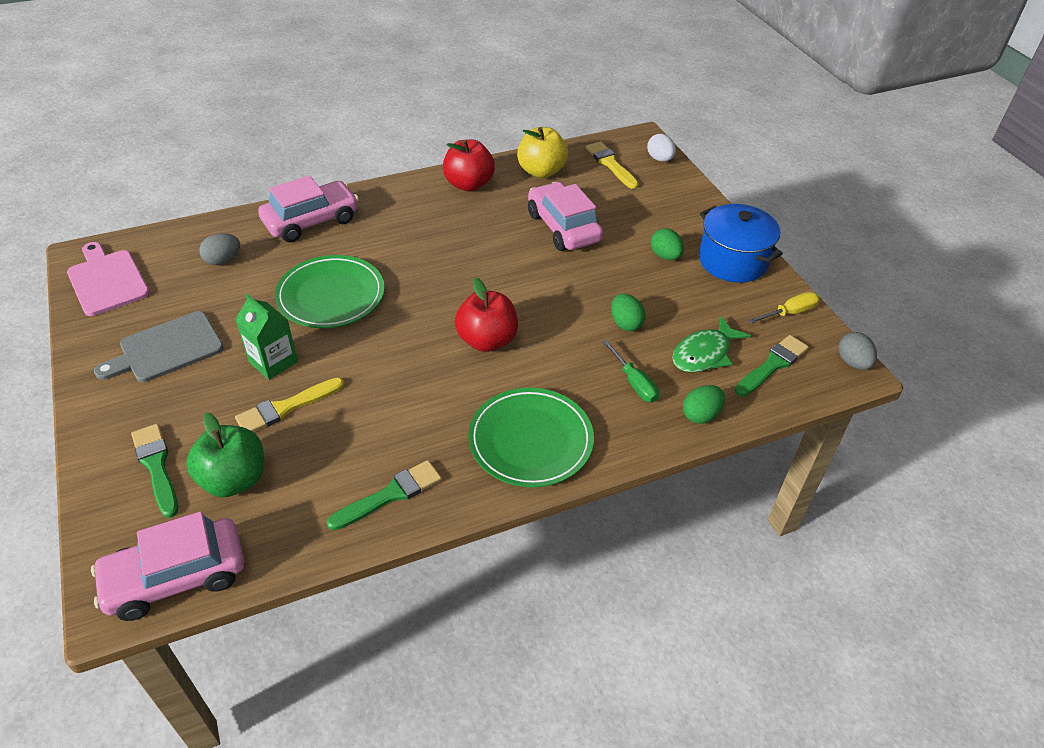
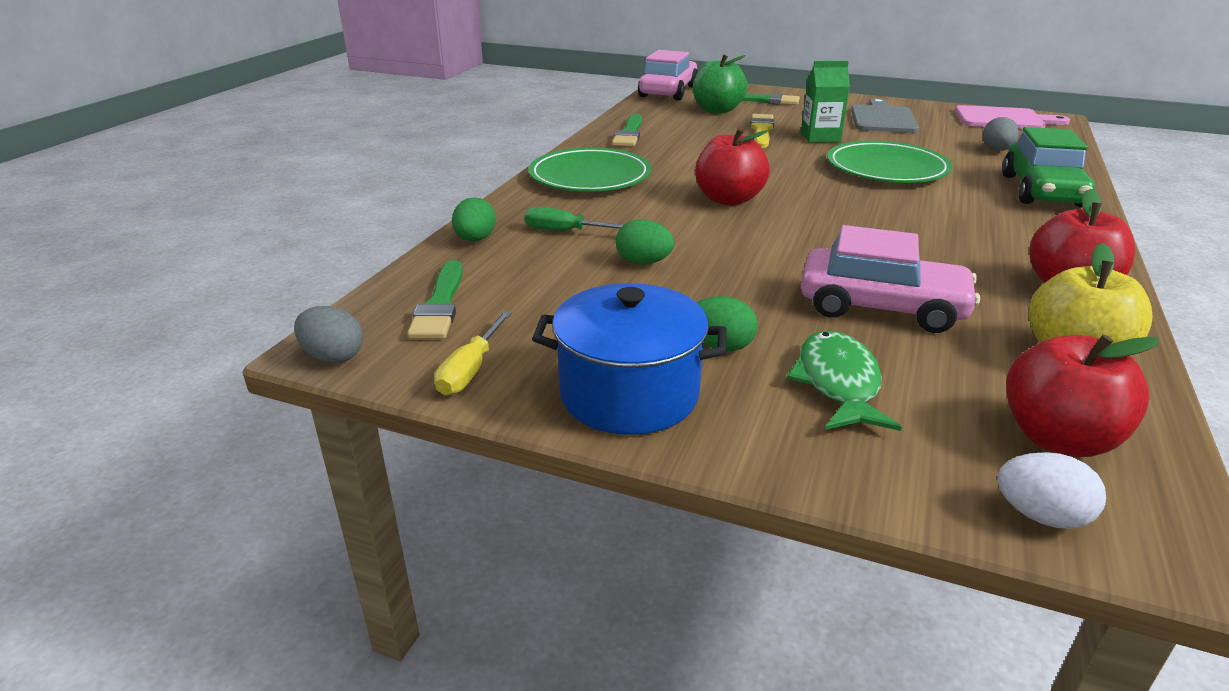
camera: 135 degrees right, 15 degrees down
(311, 221) = (1042, 191): pink car -> green car
(610, 164) = (1058, 438): yellow brush -> red apple
(704, 353) = (528, 279): green fish -> green fish (838, 383)

